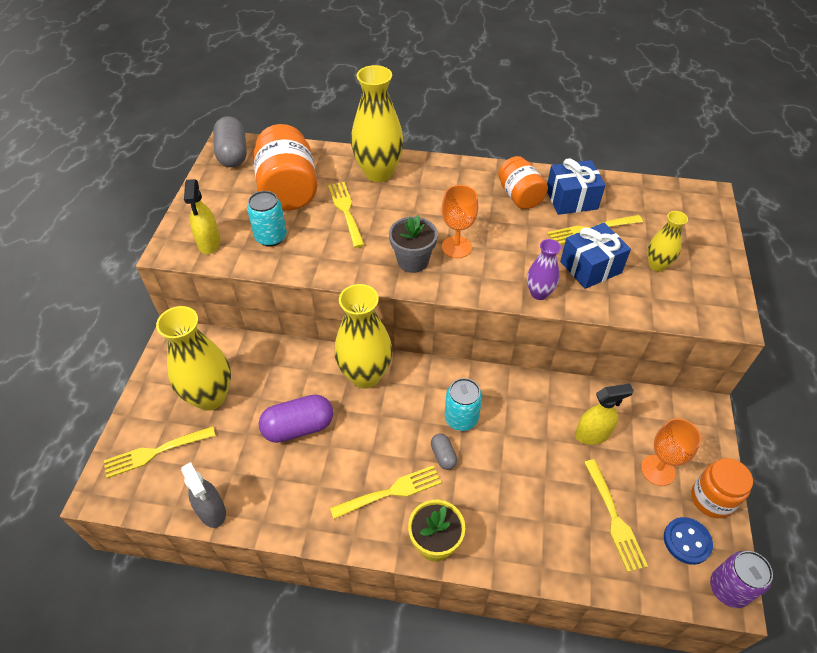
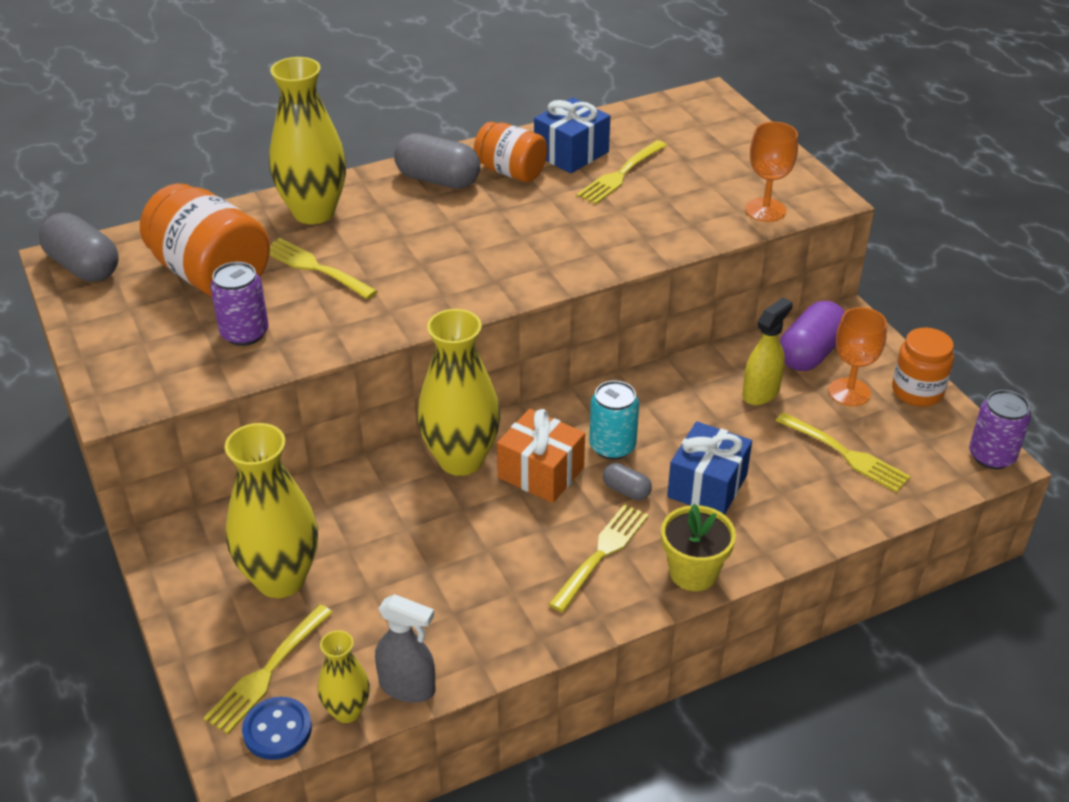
camera: 35 degrees left, 10 degrees down
(209, 243) = (165, 374): yellow spray bottle -> none
(271, 237) = (244, 333): turquoise can -> purple can
(298, 427) = (430, 551): purple capsule -> purple capsule (810, 353)
(403, 411) = (541, 473): none -> orange gift
(413, 261) = (452, 284): grey flower pot -> none
(456, 247) = (489, 249): orange goblet -> orange goblet (765, 210)
(469, 182) = (438, 180): none -> grey capsule
(539, 293) = (623, 255): purple vase -> none
(590, 267) = (652, 209): blue gift -> blue gift (707, 486)
(657, 265) = (716, 180): yellow vase -> yellow vase (347, 711)
(687, 541) = (925, 438): blue button -> blue button (277, 730)

